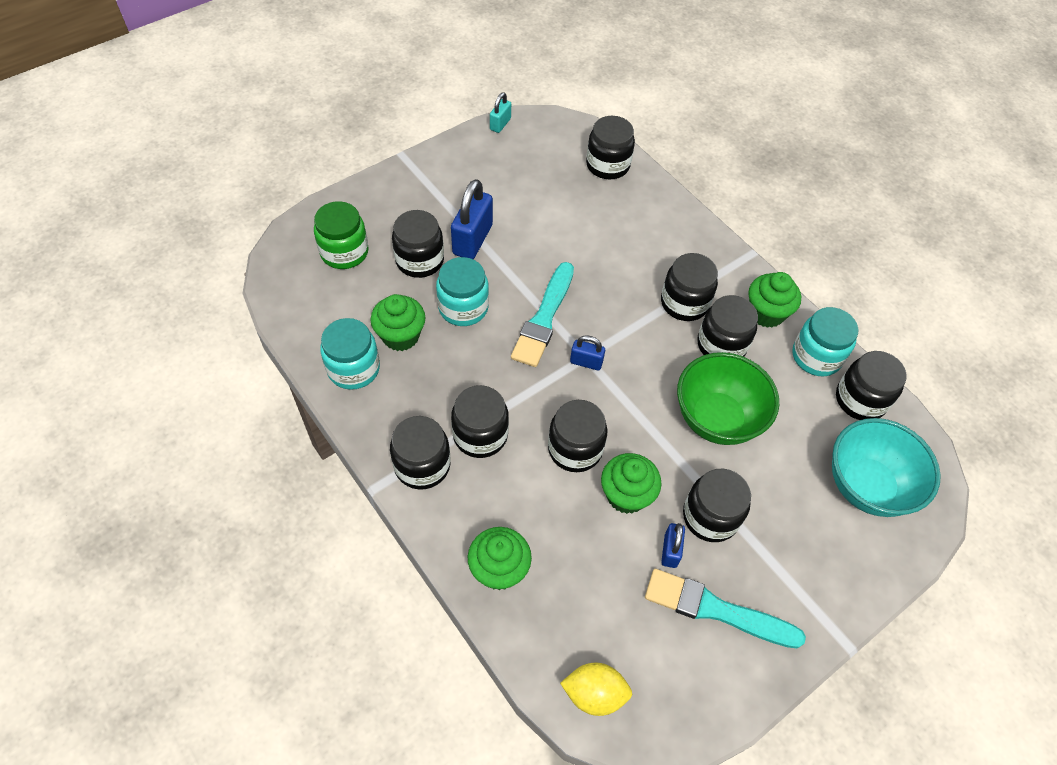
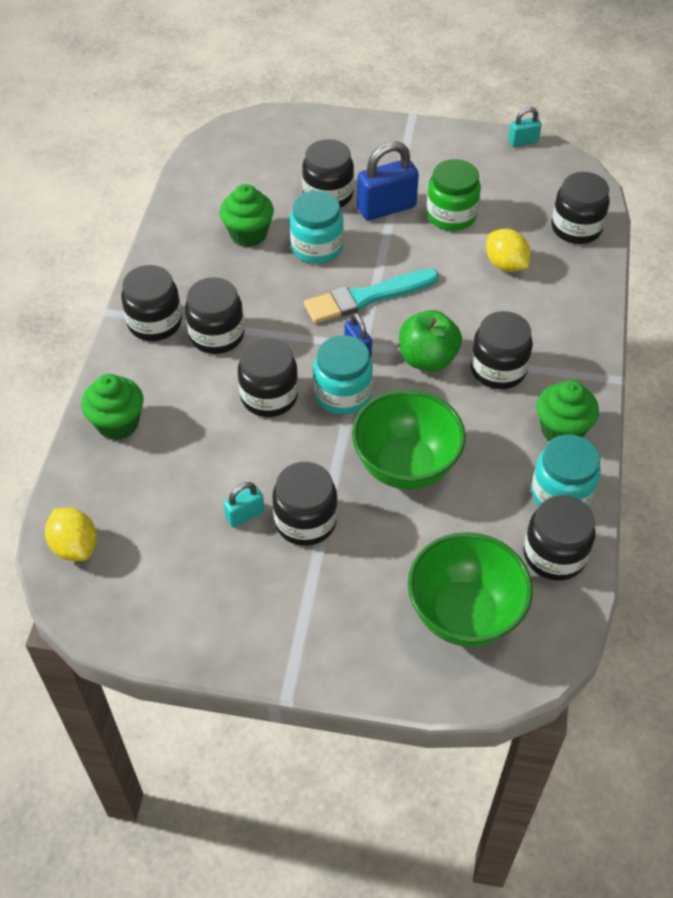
camera: 50 degrees right, 5 degrees down
(344, 252) = (282, 154): green jar -> green jar (451, 215)
(353, 368) = (191, 231): turquoise jar -> turquoise jar (342, 394)
(598, 224) = (505, 265): none -> yellow lemon
(626, 495) = (264, 455): green cupcake -> none
(636, 331) = (427, 359): none -> green apple
(670, 551) = (245, 515): blue padlock -> turquoise padlock
(716, 610) = (224, 579): turquoise brush -> none
(721, 345) = (486, 421): black jar -> none
(866, 486) = (464, 614): turquoise bowl -> green bowl

